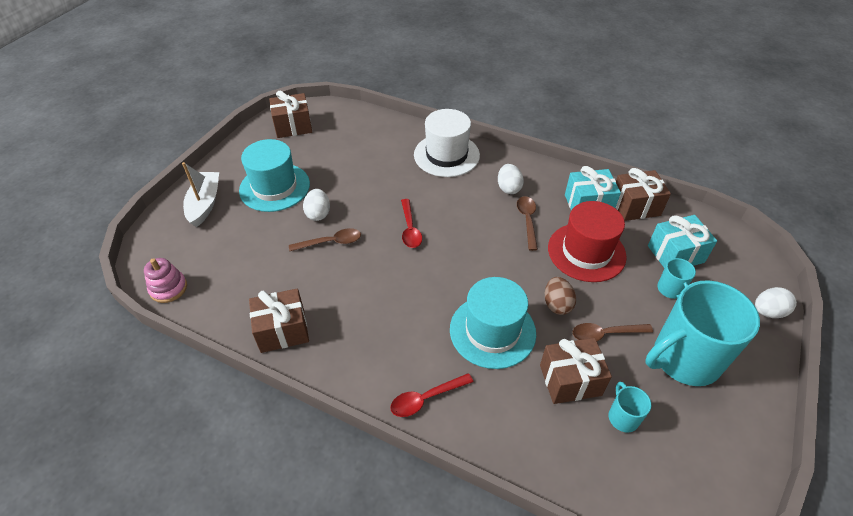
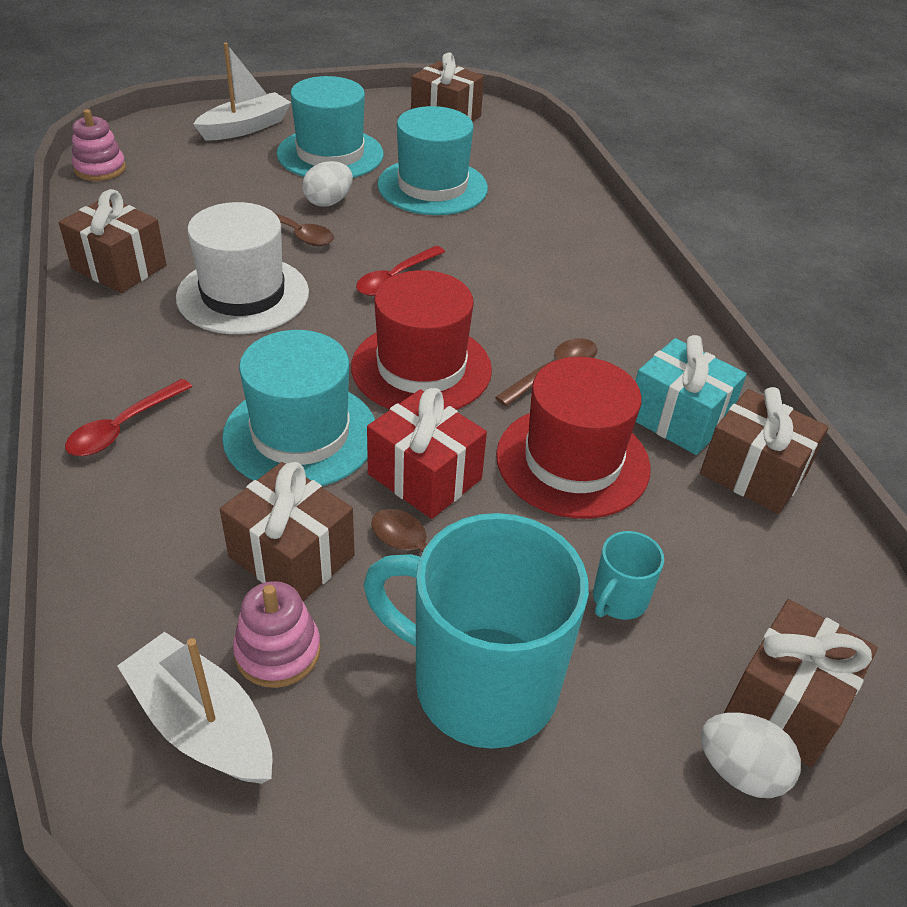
camera: 45 degrees right, 5 degrees down
(349, 170) = (432, 186): none -> turquoise hat
(426, 398) = (123, 427): red spoon -> red spoon turned 75 degrees counterclockwise
(446, 155) = (574, 243): white hat -> white hat (243, 295)
(485, 261) = (421, 368): none -> red hat
(508, 188) = (593, 325): white egg -> none
(557, 304) = (424, 476): brown egg -> red gift
(623, 417) = (278, 651): turquoise mug -> pink stacking toy
(646, 467) = (202, 724): none -> white boat
(675, 254) = (712, 572): turquoise gift -> none
(747, 278) = (786, 703): none -> brown gift

